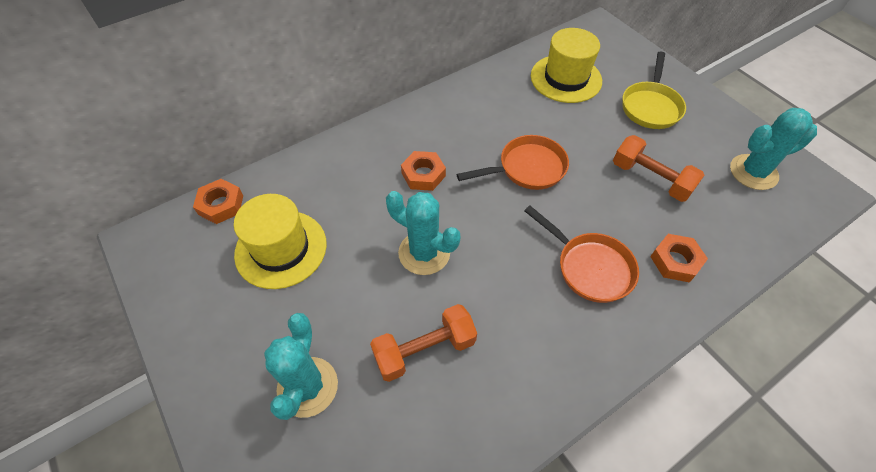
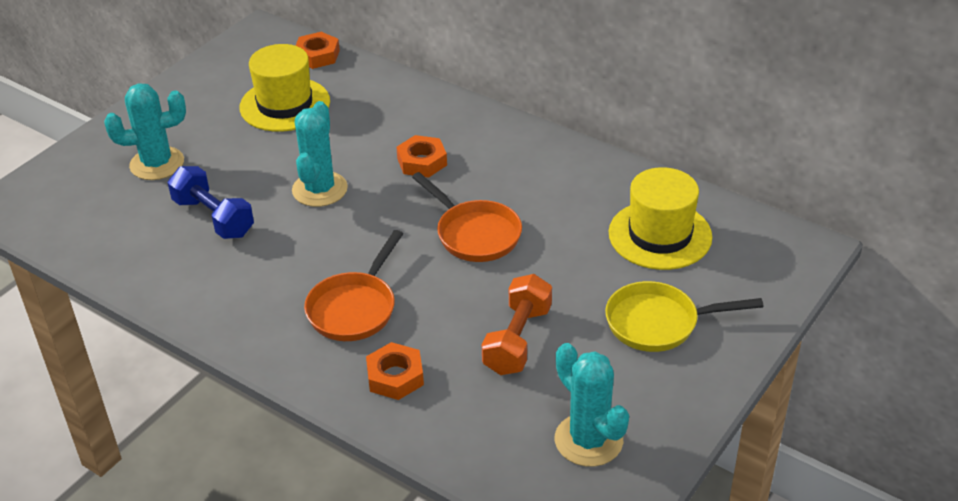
camera: 70 degrees right, 15 degrees down
(424, 349) = (213, 218): orange dumbbell -> blue dumbbell

